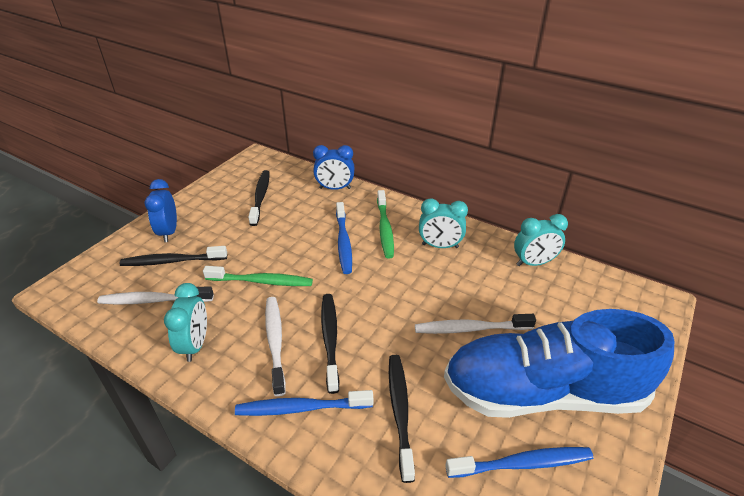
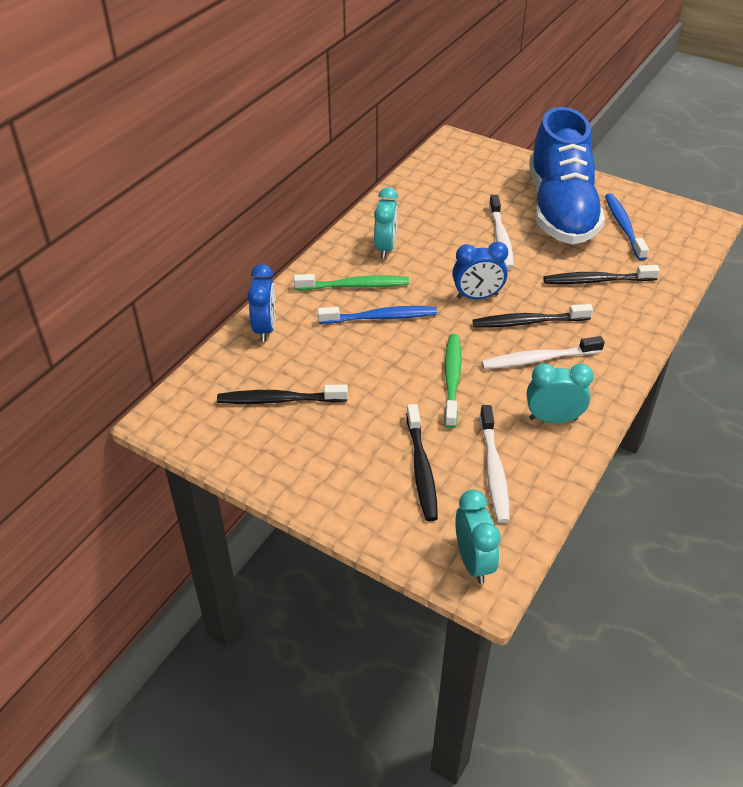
camera: 90 degrees left, 5 degrees up
(169, 232) = (359, 487): blue clock -> blue clock (477, 296)
(301, 408) = (608, 336): blue toothbrush -> none
(533, 263) = (410, 193): turquoise clock -> turquoise clock (473, 561)

